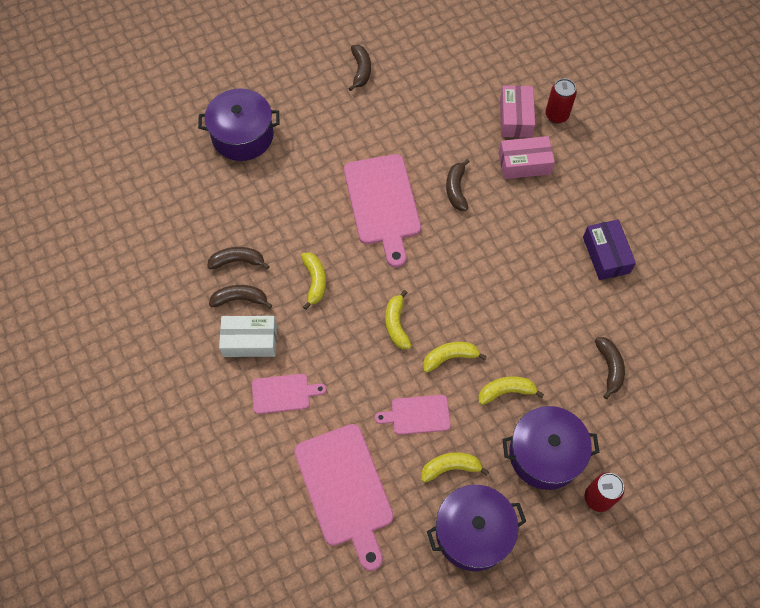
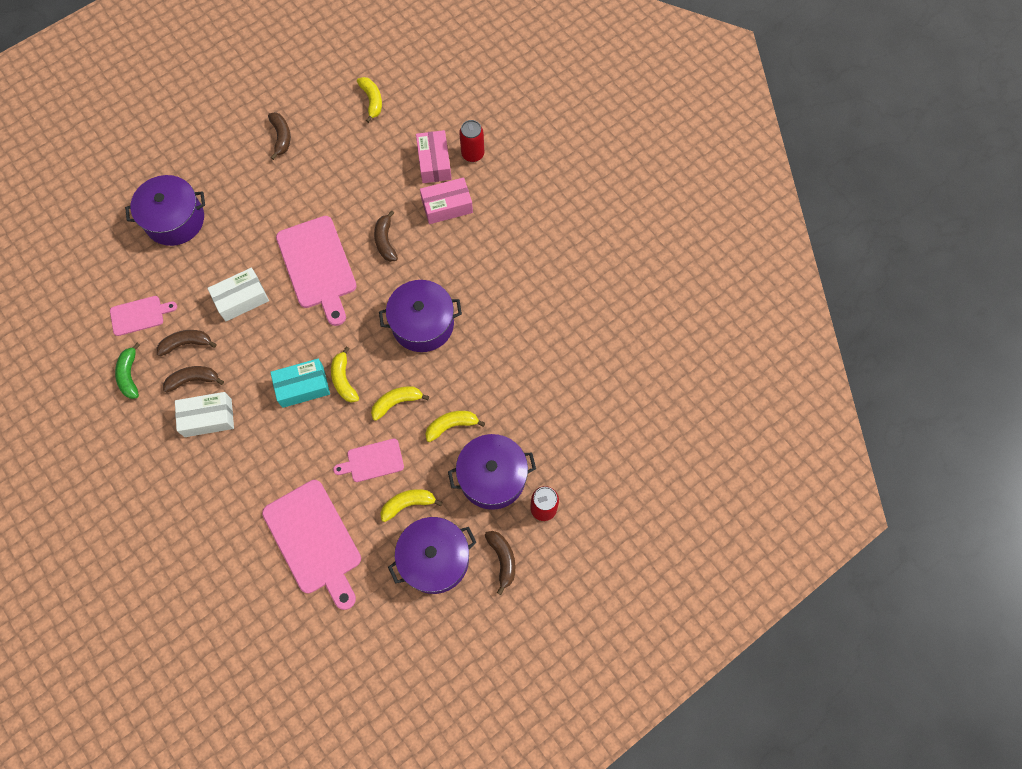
camera: 10 degrees left, 5 degrees up
(176, 284) = (130, 375): none -> green banana
(284, 393) = (246, 462): pink cutting board -> pink cutting board (140, 315)
(300, 225) = (241, 299): none -> white box
(314, 281) = (262, 351): yellow banana -> yellow banana (372, 101)
(352, 324) = (303, 386): none -> turquoise box
(486, 280) = (422, 324): none -> purple pot
(606, 255) = (530, 282): purple box -> none
(609, 367) = (543, 388): brown banana -> brown banana (502, 559)

